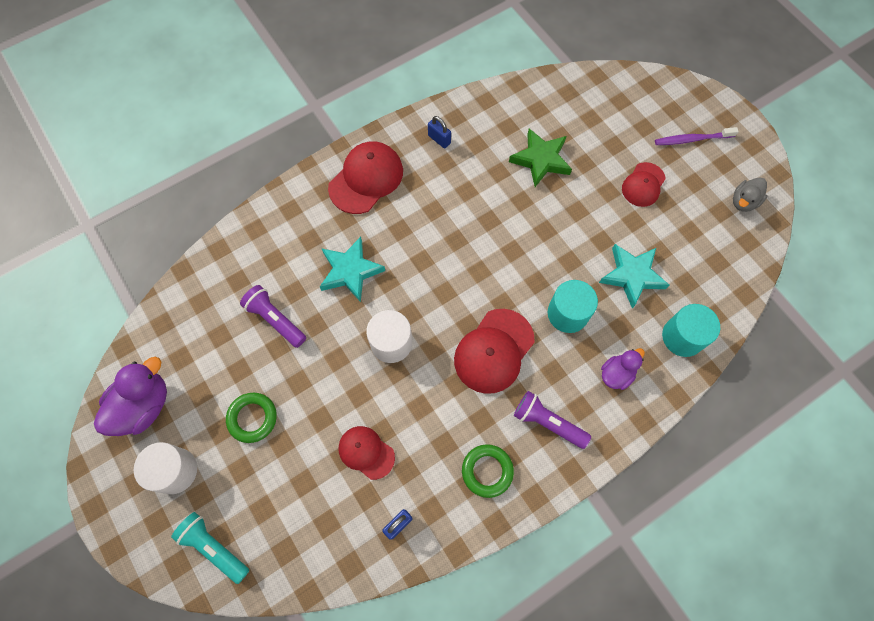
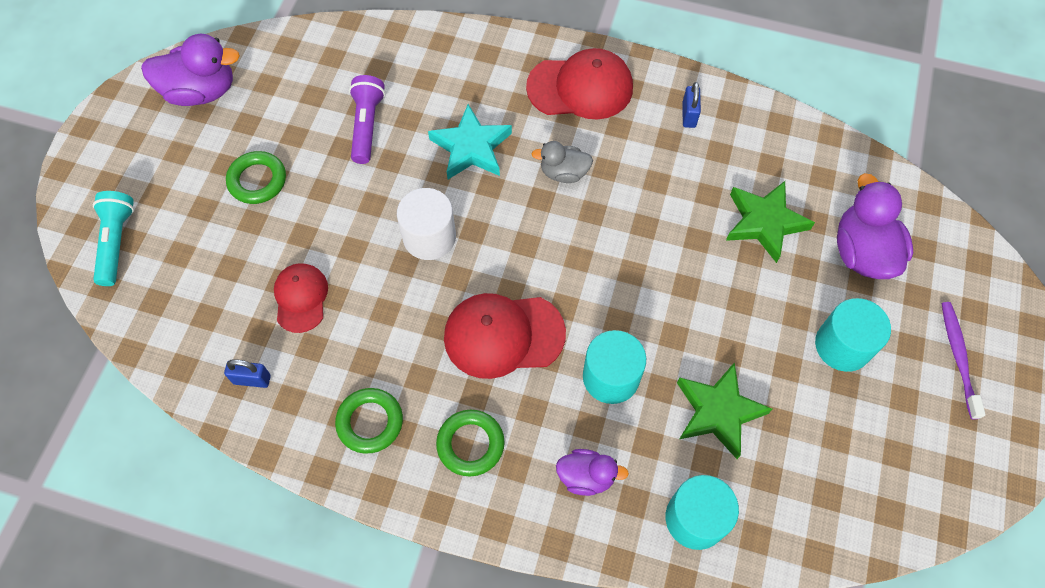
camera: 50 degrees right, 5 degrees down
(175, 471) = (162, 159): white cylinder -> none
(547, 422) = (470, 444): purple flashlight -> green ring
(599, 130) = (862, 252): none -> purple duck
(632, 276) = (718, 412): turquoise star -> green star
(643, 185) = (842, 345): red cap -> turquoise cylinder
(692, 139) = (958, 358): purple toothbrush -> purple toothbrush turned 45 degrees clockwise
(743, 202) = (937, 471): grey duck -> grey duck (563, 173)

